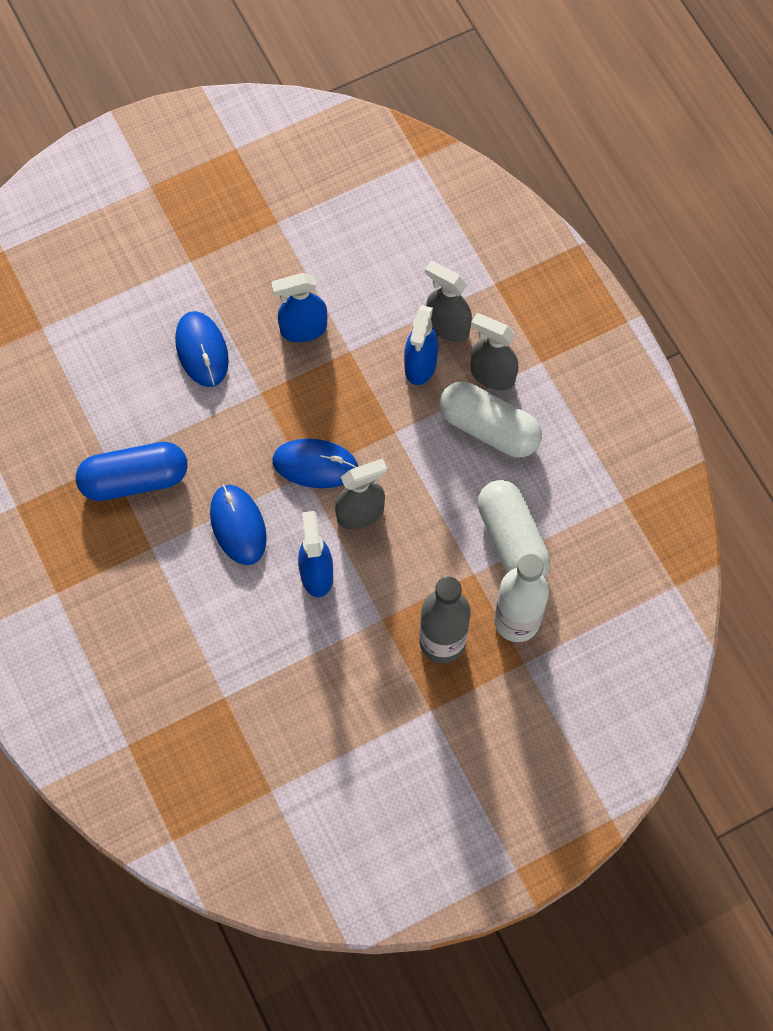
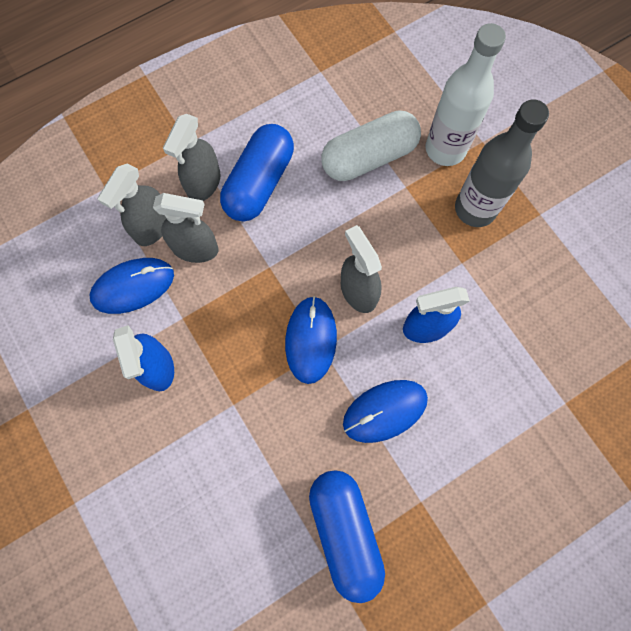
camera: 95 degrees left, 5 degrees up
(202, 350) = (186, 475): blue mouse -> blue mouse (133, 286)
(420, 365) = (195, 249): blue spray bottle -> grey spray bottle
(489, 428) = (259, 183): white capsule -> blue capsule

